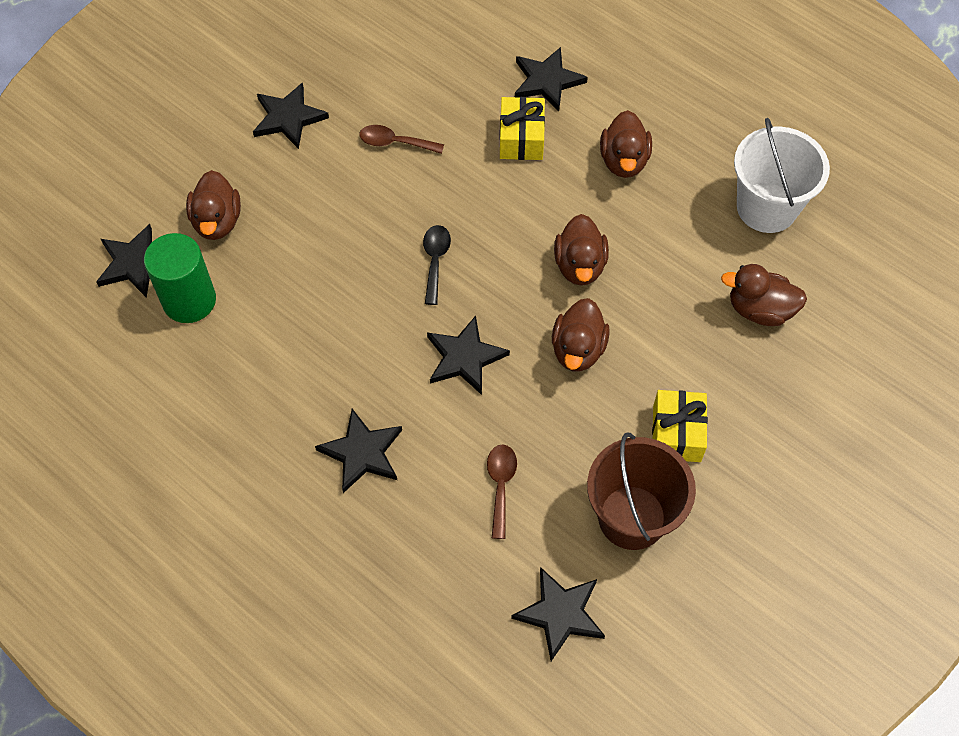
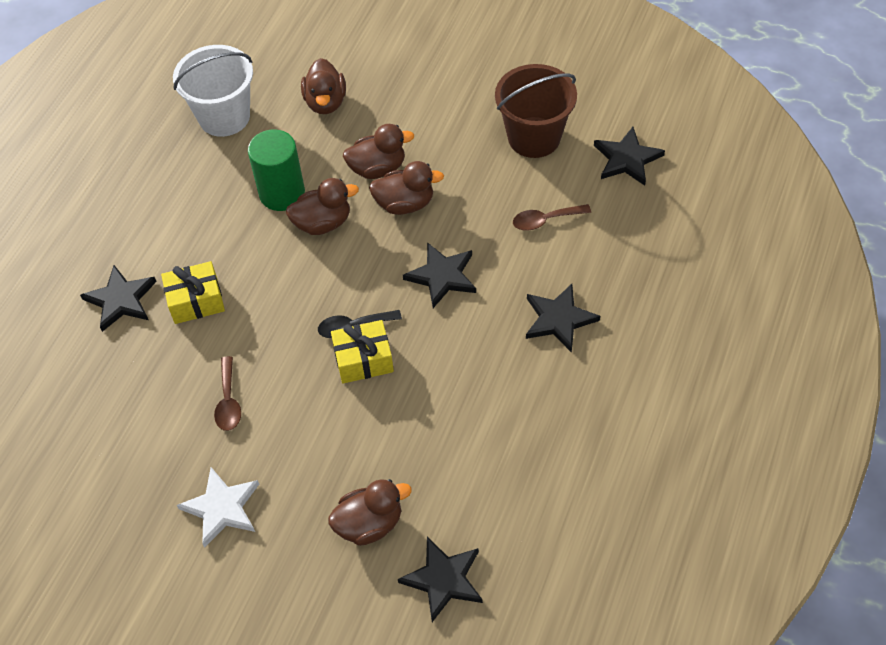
camera: 105 degrees left, 5 degrees down
(189, 300) = (467, 511): green cylinder -> green cylinder (282, 193)
(288, 118) = (222, 508): black star -> white star
(624, 161) = (201, 220): brown duck -> brown duck (378, 168)
(676, 433) = (454, 127): yellow gift -> yellow gift (363, 360)

